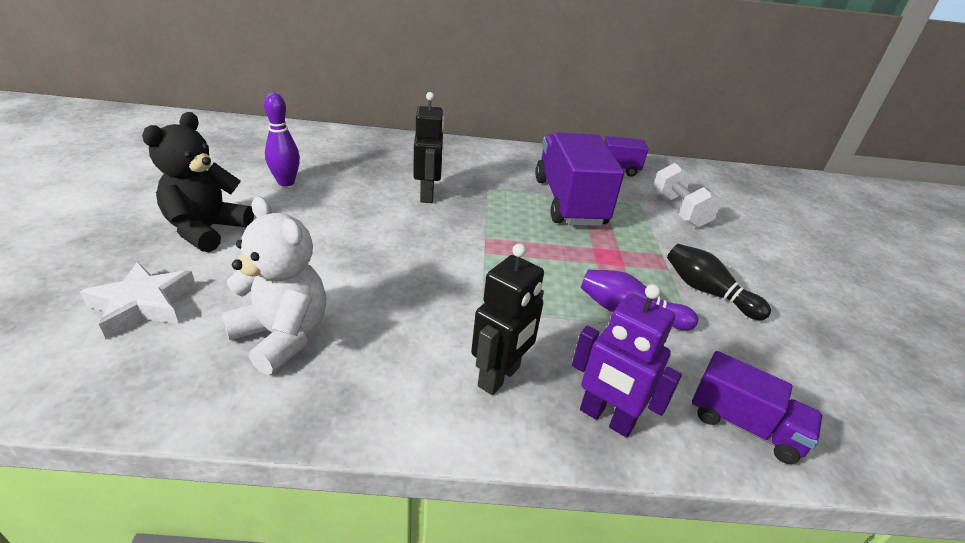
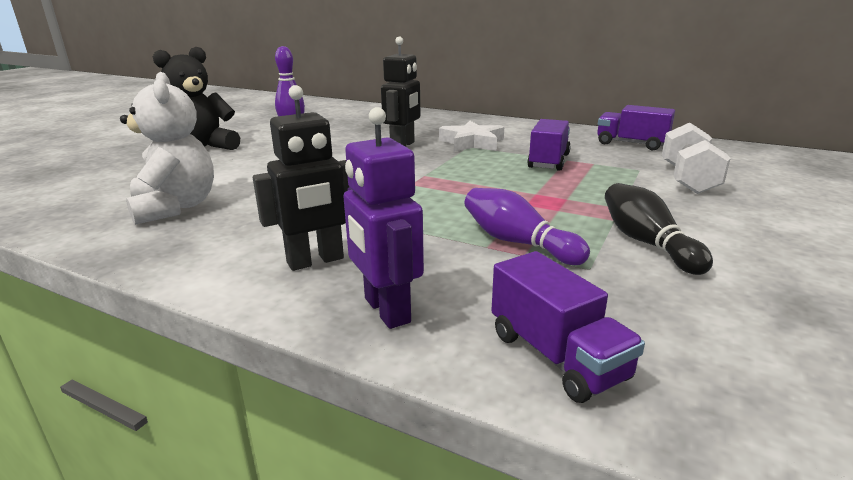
camera: 30 degrees right, 10 degrees down
(143, 305) = (111, 179): white star -> white star (472, 143)
(569, 202) = (548, 161): purple truck -> purple truck, size x0.54

